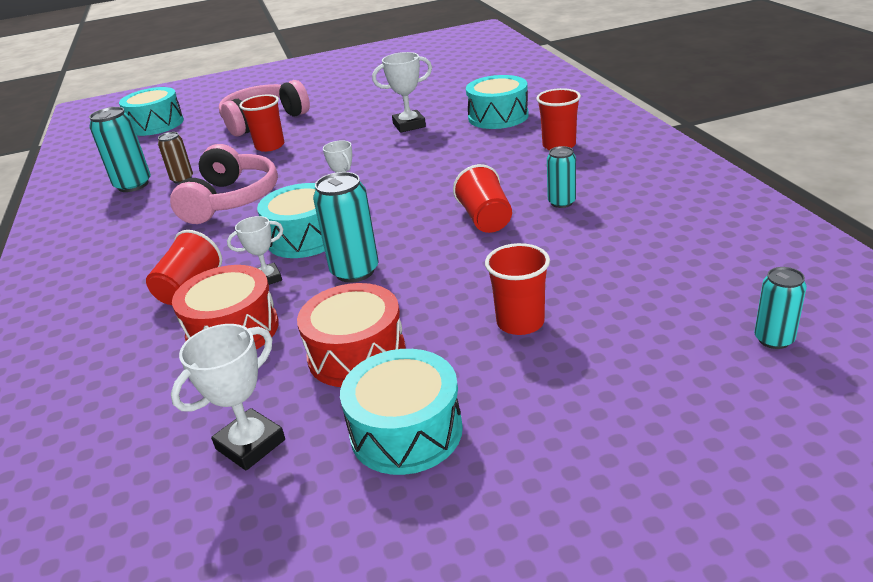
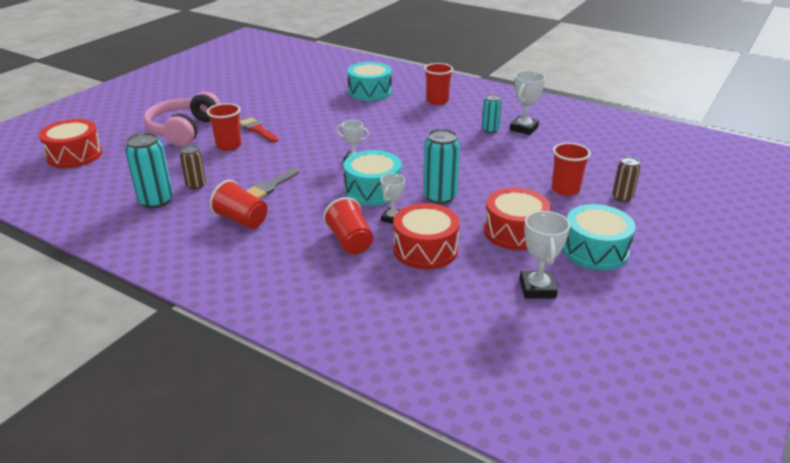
camera: 45 degrees left, 0 degrees up
(156, 124) = (74, 155): turquoise drum -> red drum
(231, 200) = (270, 186): pink headphones -> grey brush
(320, 135) = (257, 129): none -> red brush
(409, 125) = (316, 109): white trophy -> white trophy (524, 128)
(485, 219) = (464, 149): red cup -> red cup (241, 220)
(584, 369) = (622, 197): none -> brown can
(774, 339) = (667, 160): turquoise can -> none

